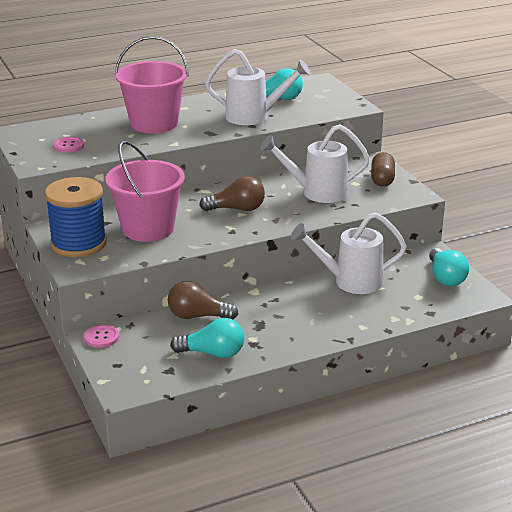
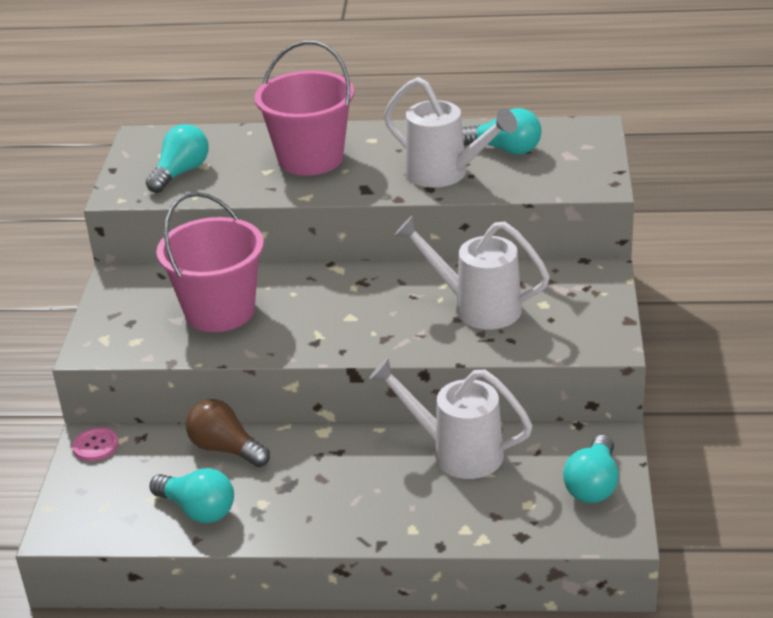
camera: 30 degrees right, 5 degrees up
(68, 146) = (181, 173): pink button -> turquoise light bulb
(78, 243) = (124, 312): blue spool -> none
(237, 209) = (351, 308): brown light bulb -> none
(382, 179) = (586, 307): brown capsule -> none

